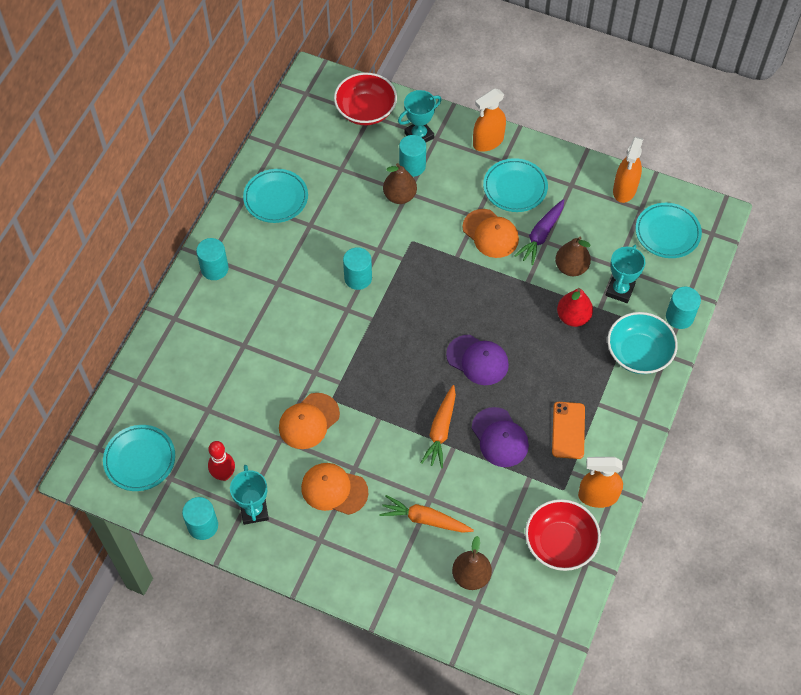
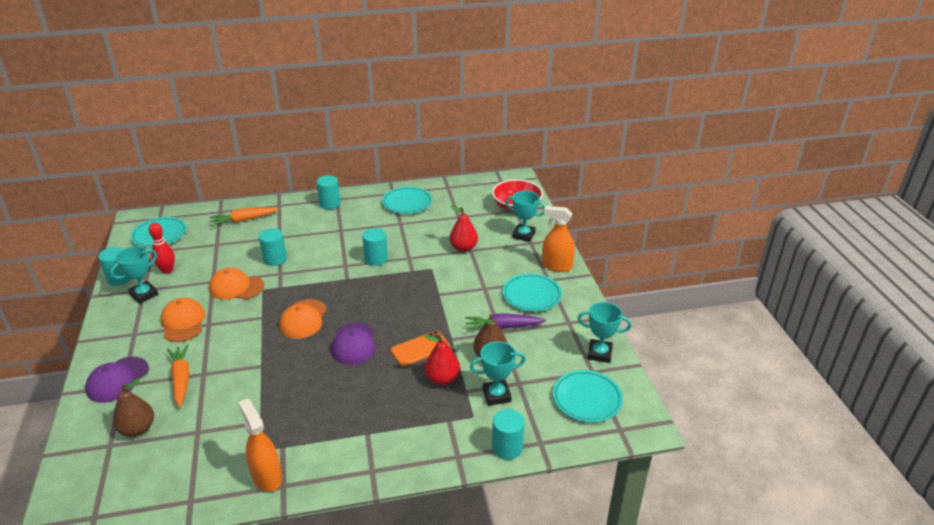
camera: 55 degrees right, 25 degrees down
(399, 196) = (463, 248): brown pear -> red pear
(412, 166) = (495, 243): turquoise cylinder -> turquoise cylinder (275, 259)
(440, 430) = (272, 352): orange carrot -> orange carrot (244, 220)
(490, 234) = (477, 301): orange cap -> orange cap (303, 319)
(500, 437) = (288, 387): purple cap -> purple cap (117, 380)
(560, 543) = (200, 473): red bowl -> none
(568, 430) = (325, 426): orange phone -> orange phone (420, 349)
(624, 189) = (599, 353): orange spray bottle -> turquoise trophy
(638, 353) = (442, 436): turquoise bowl -> none

